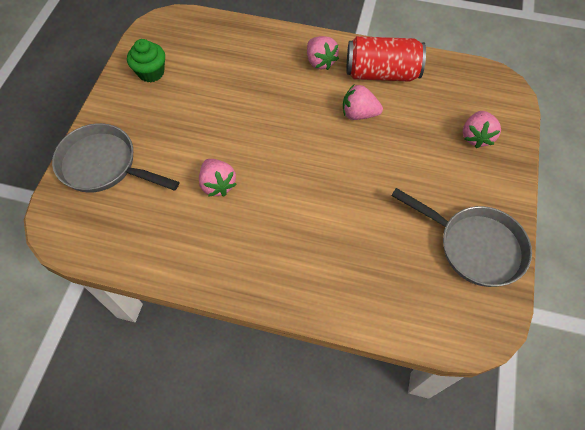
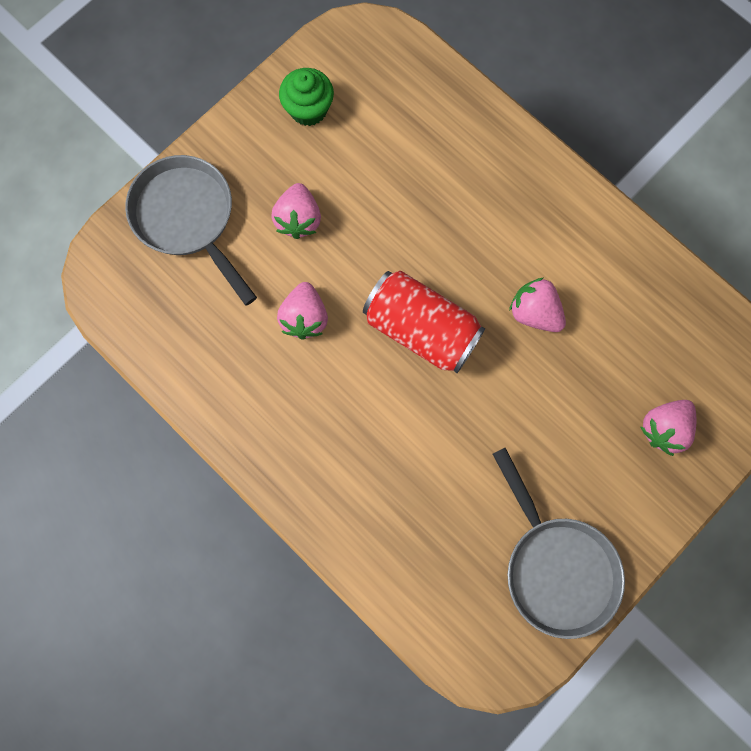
camera: 30 degrees right, 15 degrees up
(320, 62) = (534, 206): pink strawberry -> pink strawberry (298, 219)
(381, 73) = (604, 267): red can -> red can (421, 329)

